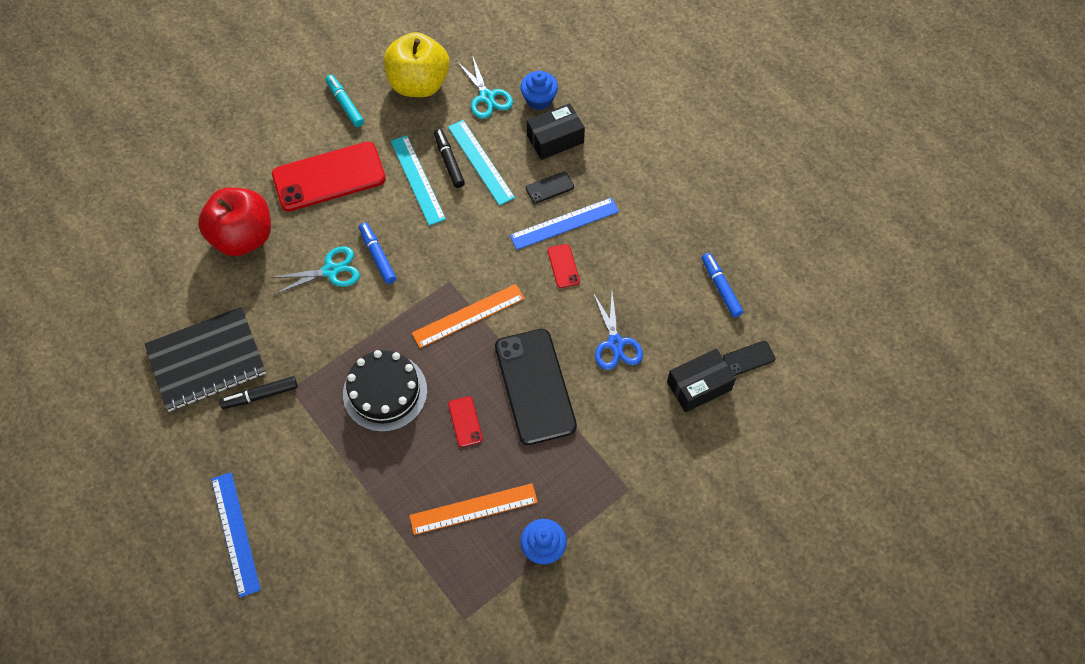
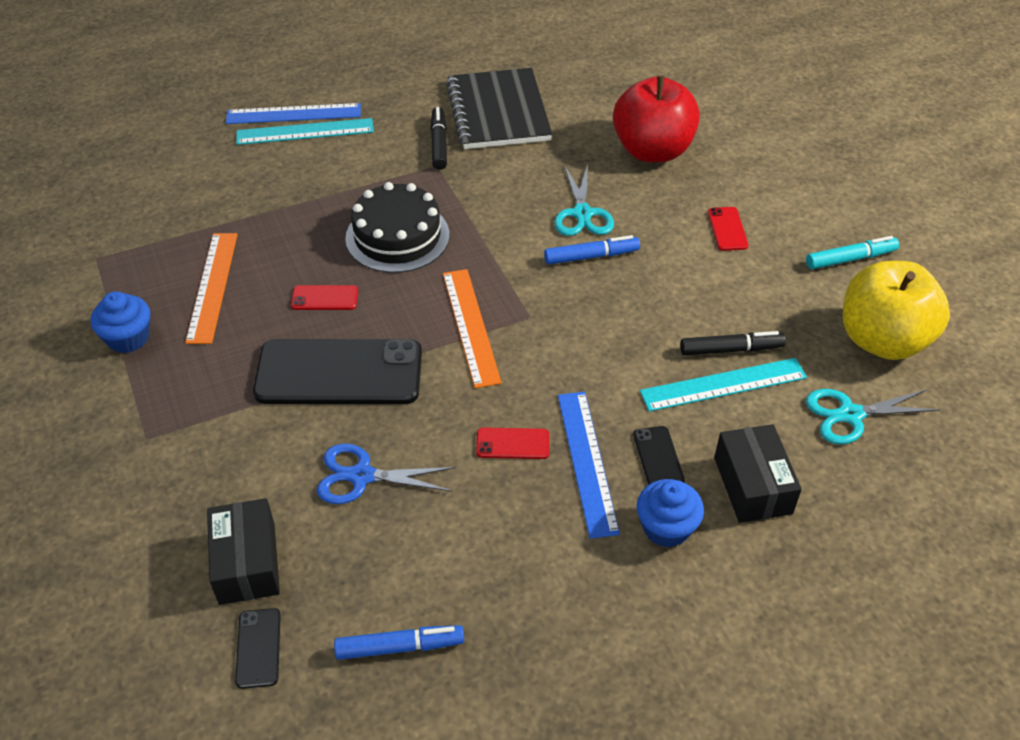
camera: 105 degrees right, 15 degrees down
(329, 177) = (727, 229): red phone -> red phone, size x0.42
(418, 179) = (705, 312): turquoise ruler -> turquoise ruler (305, 132)
(539, 99) = (839, 481): blue cupcake -> blue cupcake (666, 527)

